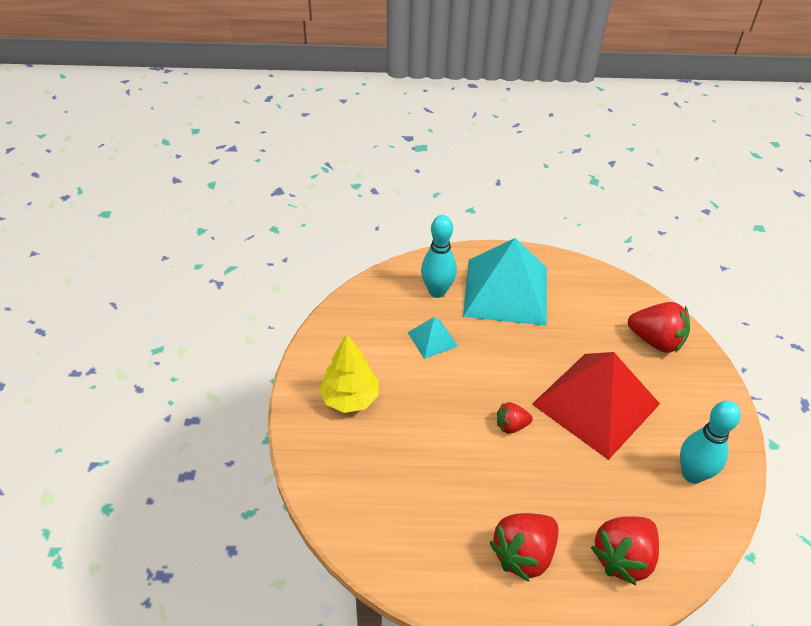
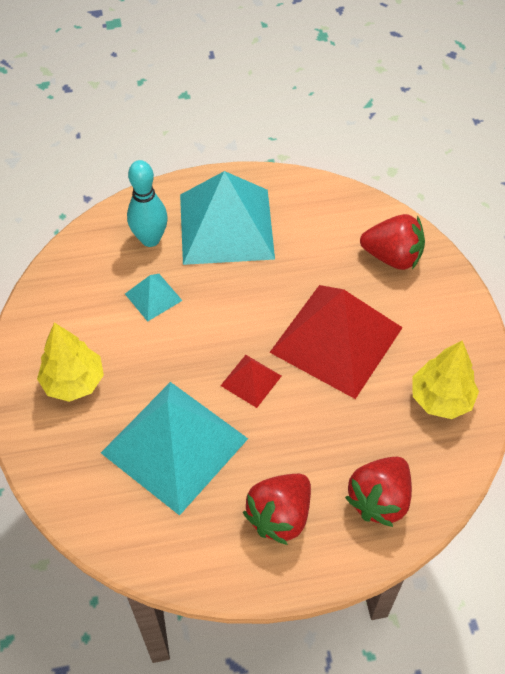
camera: 10 degrees left, 10 degrees up
(432, 470) = (174, 445): none -> turquoise pyramid
(511, 426) = (251, 380): red strawberry -> red pyramid
(692, 474) = (441, 398): turquoise bowling pin -> yellow tree

